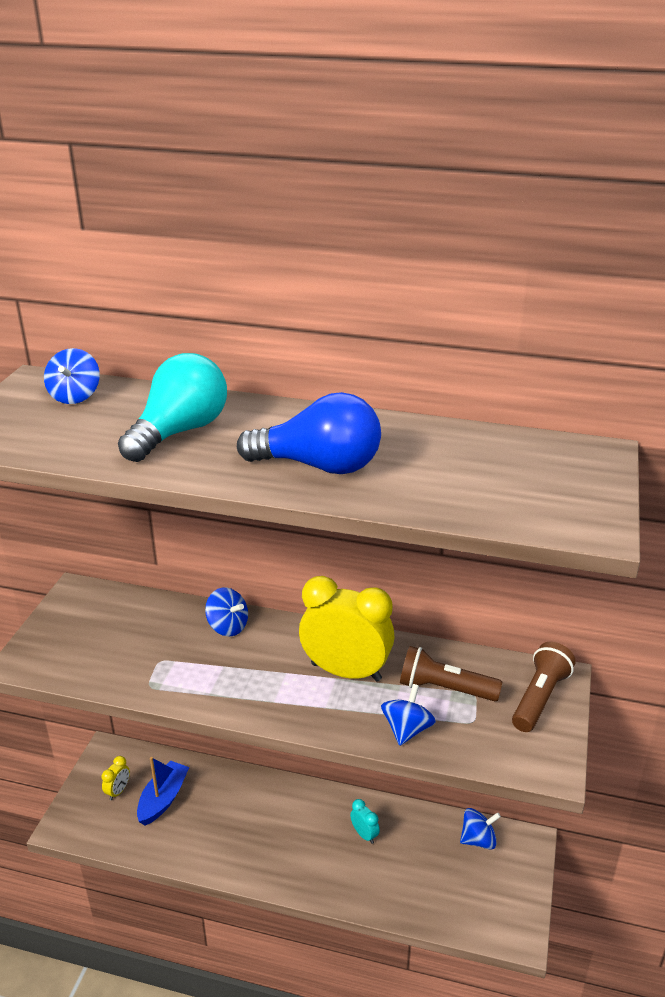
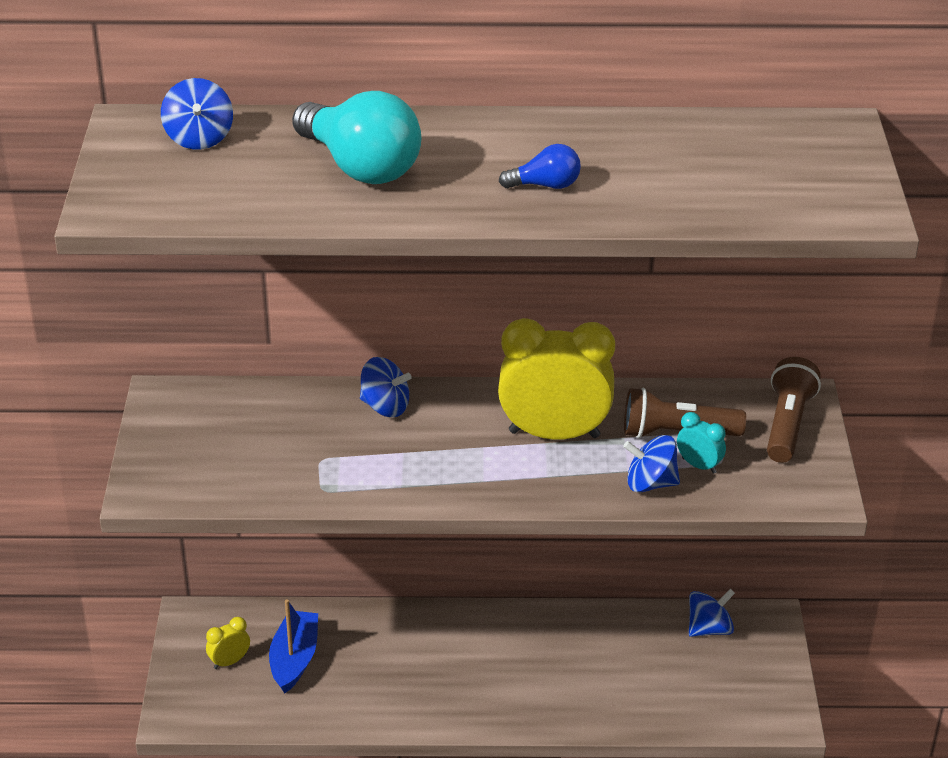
camera: 15 degrees left, 5 degrees up
(118, 791) = (229, 661): yellow clock -> yellow clock turned 135 degrees counterclockwise
(179, 432) = (360, 167): turquoise light bulb -> turquoise light bulb turned 120 degrees clockwise
(319, 466) = (545, 185): blue light bulb -> blue light bulb, size x0.49
(364, 834) = (569, 649): turquoise clock -> turquoise clock (699, 465)
(407, 729) = (650, 483): blue spinning top -> blue spinning top turned 90 degrees counterclockwise

